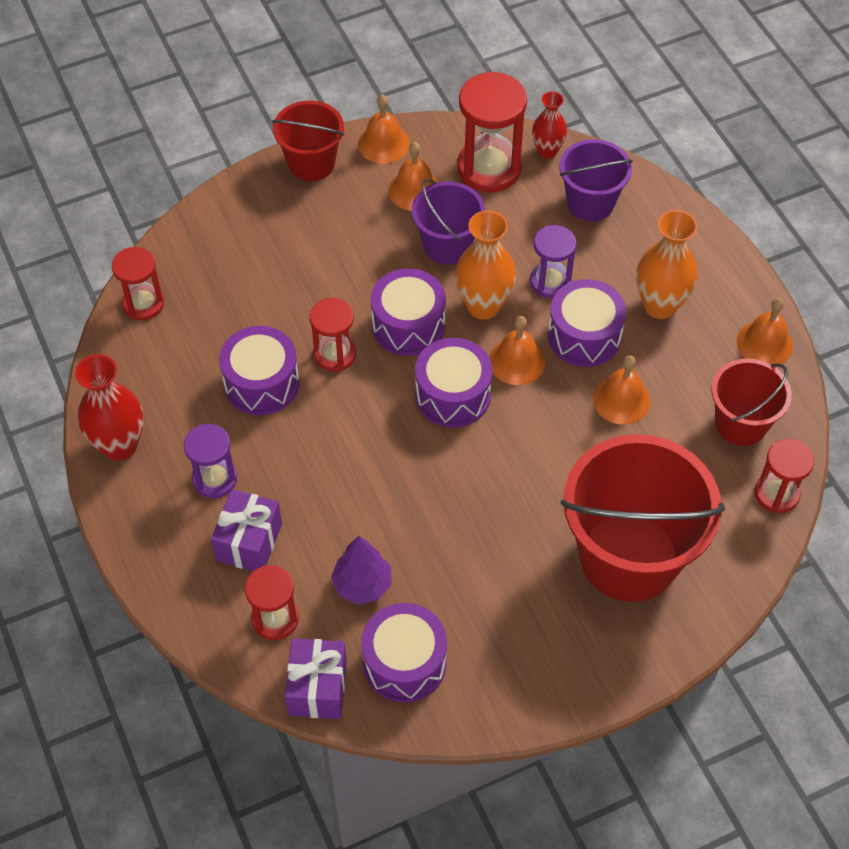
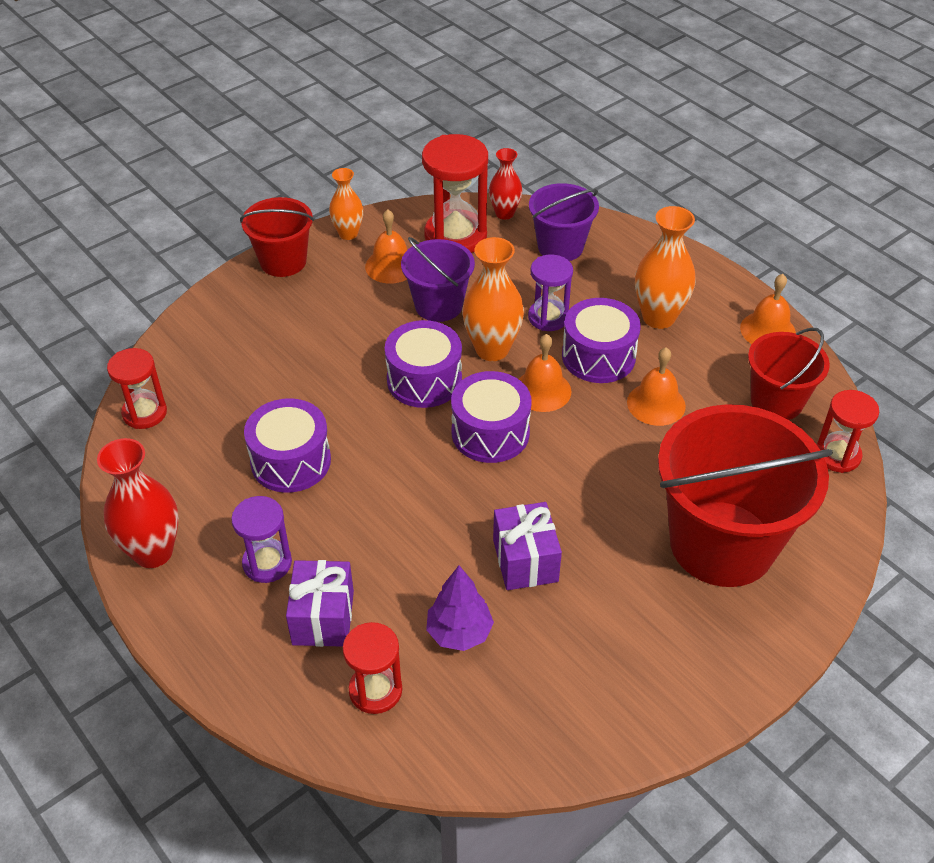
camera: 15 degrees left, 10 degrees down
(318, 688) = (446, 753): purple gift -> purple gift (525, 560)
(334, 354) = (358, 420): red hourglass -> none
(383, 143) = (348, 234): orange bell -> orange vase
(404, 663) = (532, 702): purple drum -> none

